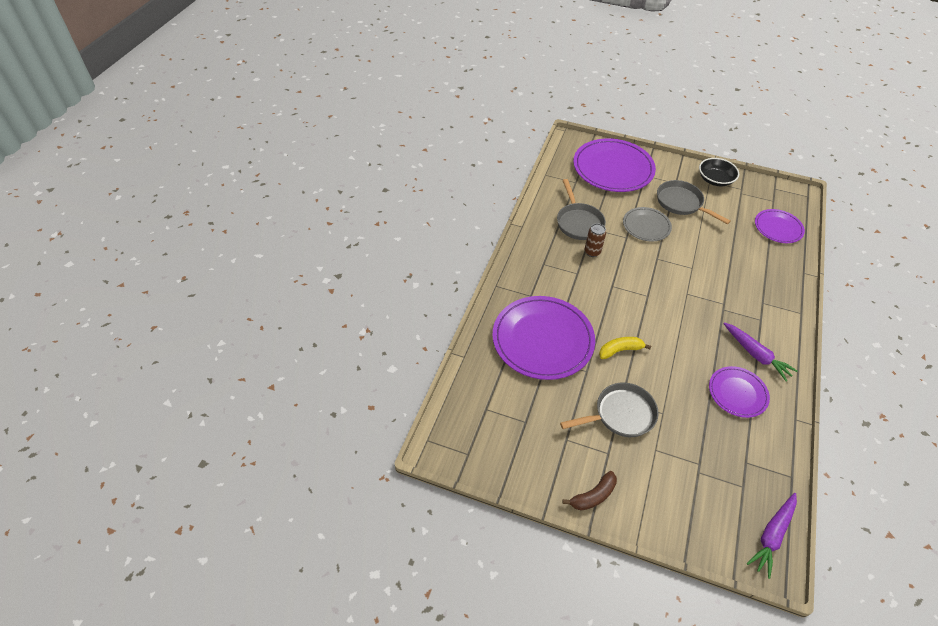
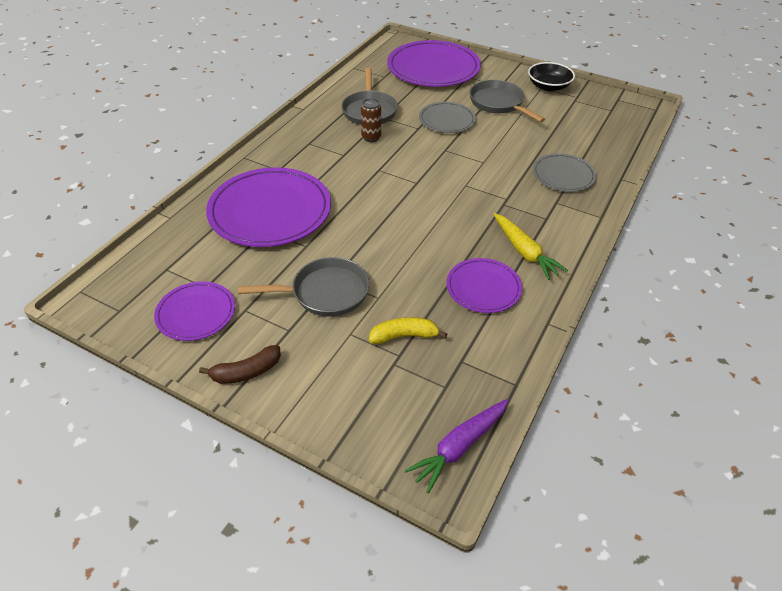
camera: 10 degrees right, 5 degrees down
(620, 350) = (357, 230): yellow banana -> yellow banana (404, 336)
(756, 355) = (525, 252): purple carrot -> yellow carrot
(758, 274) = (563, 175): none -> grey plate
(778, 228) = (606, 135): purple plate -> purple plate (196, 313)

